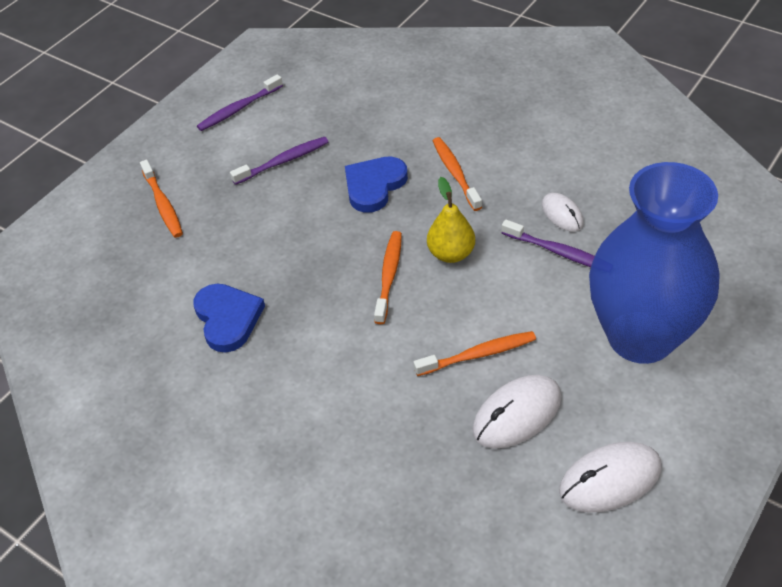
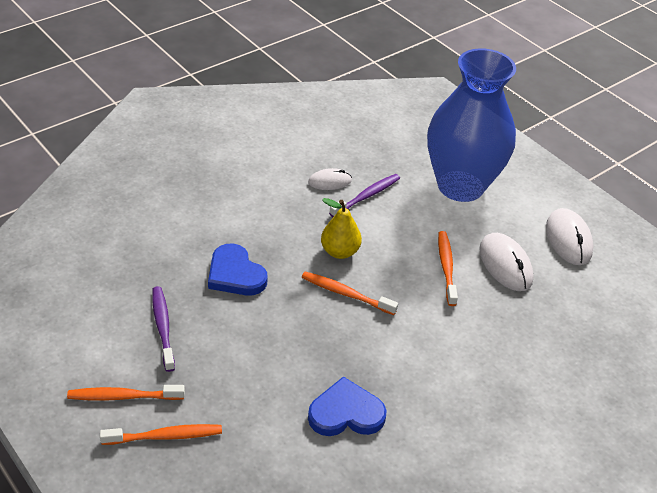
camera: 80 degrees left, 5 degrees down
(238, 109) = (58, 344): purple toothbrush -> none
(455, 173) = (251, 222): orange toothbrush -> orange toothbrush (123, 396)

